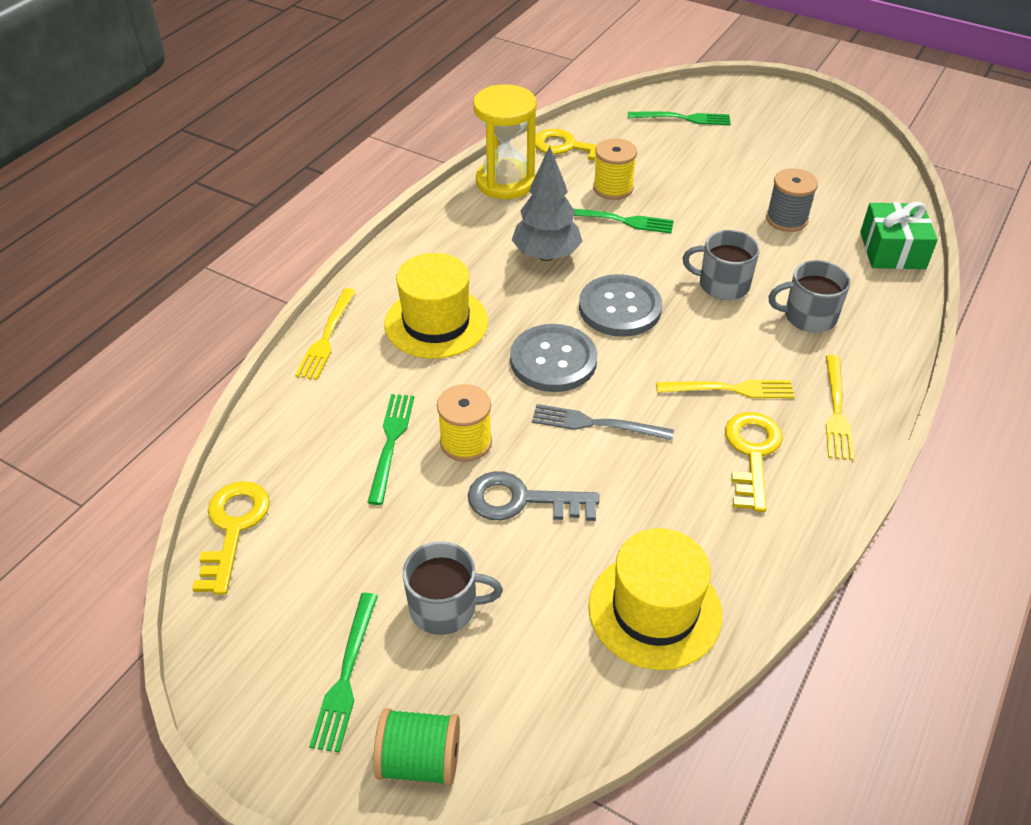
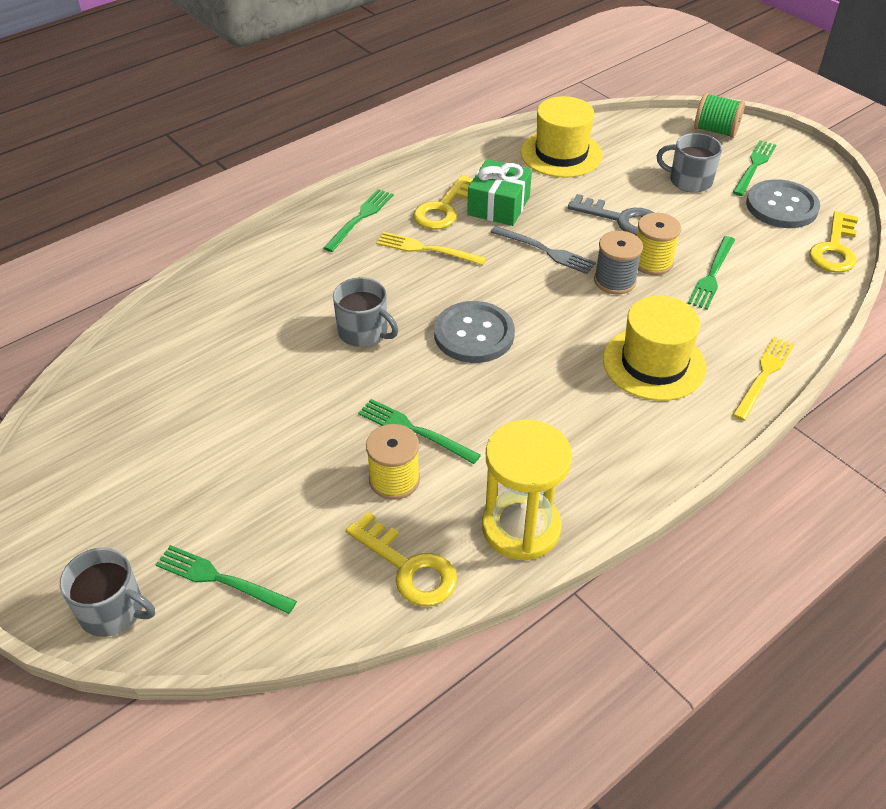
camera: 160 degrees left, 0 degrees up
(546, 255) = (517, 408): grey tree -> none
(553, 360) = (557, 304): grey button -> grey button (781, 206)
(786, 219) = (239, 384): grey spool -> grey spool (614, 281)
(808, 316) = (314, 286): grey mug -> grey mug (113, 610)
(836, 411) = (360, 218): yellow fork -> green fork
(892, 250) = (176, 324): green gift -> green gift (498, 206)

